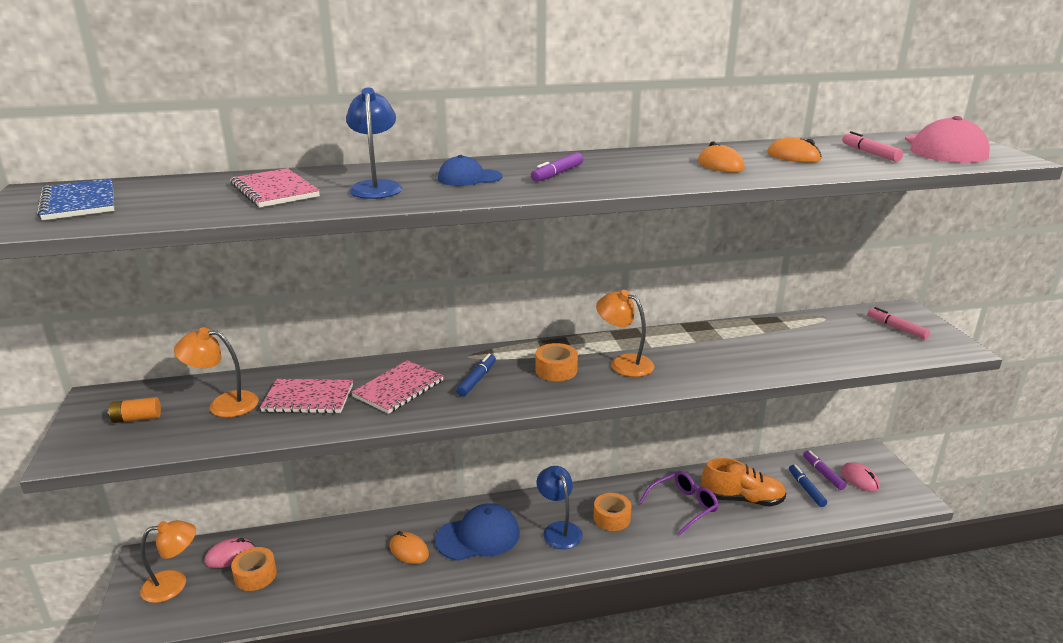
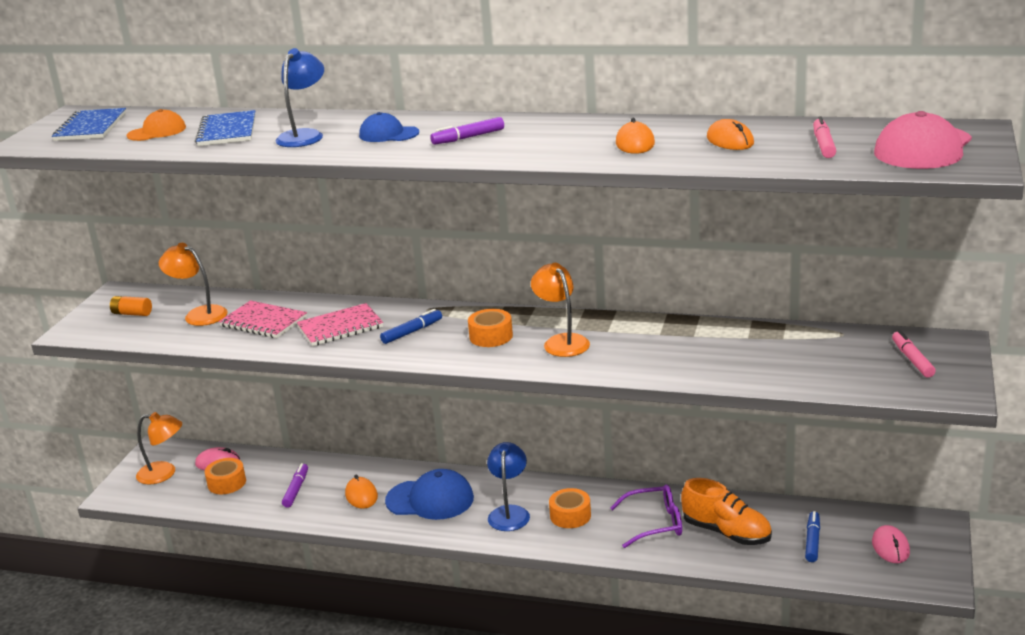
camera: 30 degrees right, 0 degrees up
(181, 199) = (157, 132): none -> orange cap
(274, 191) = (227, 131): pink notebook -> blue notebook
(823, 473) = (851, 531): purple marker -> purple marker (296, 489)

